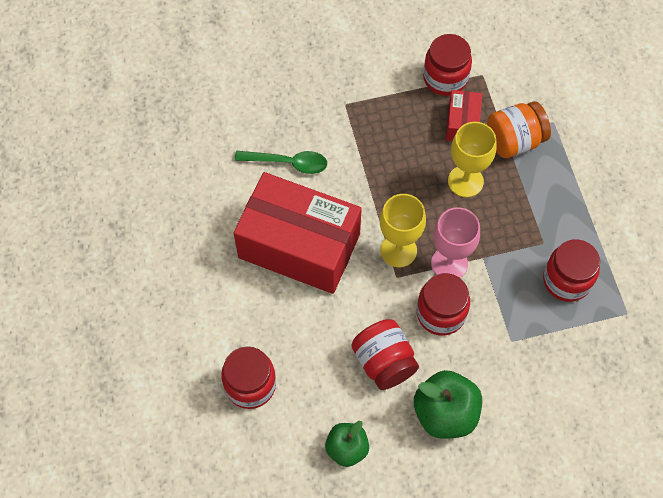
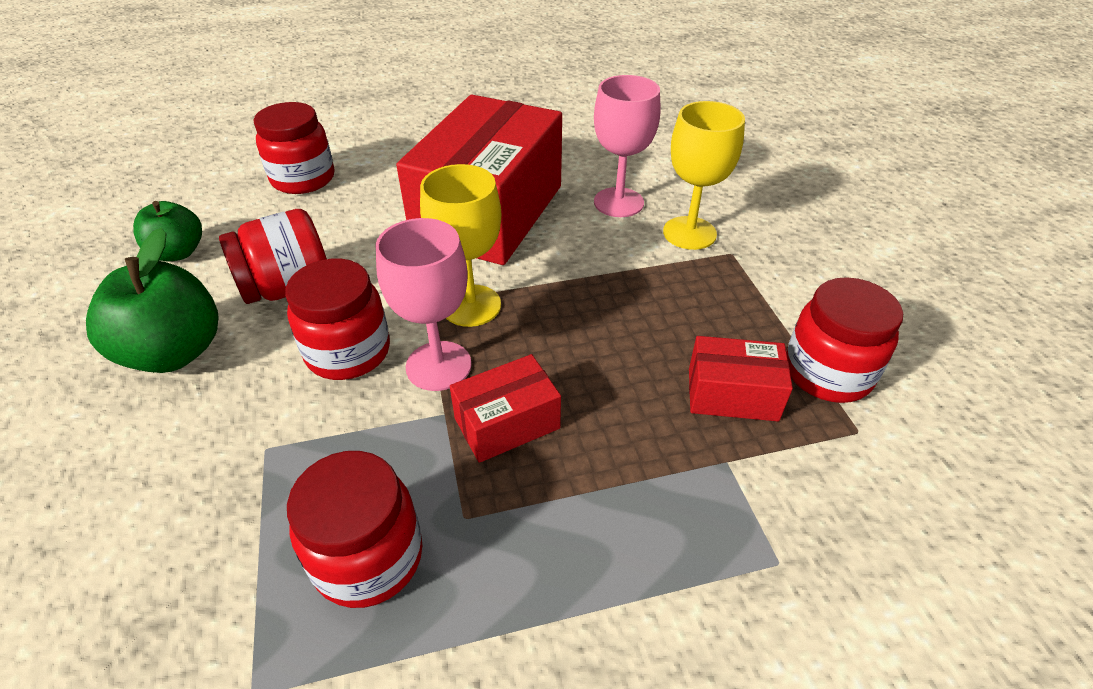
camera: 90 degrees right, 20 degrees down
(288, 163) = (618, 202): green spoon -> pink goblet
(465, 181) = (604, 394): yellow goblet -> yellow goblet (689, 233)
(487, 227) = (507, 423): none -> red box
(514, 141) = (709, 479): orange jar -> none

